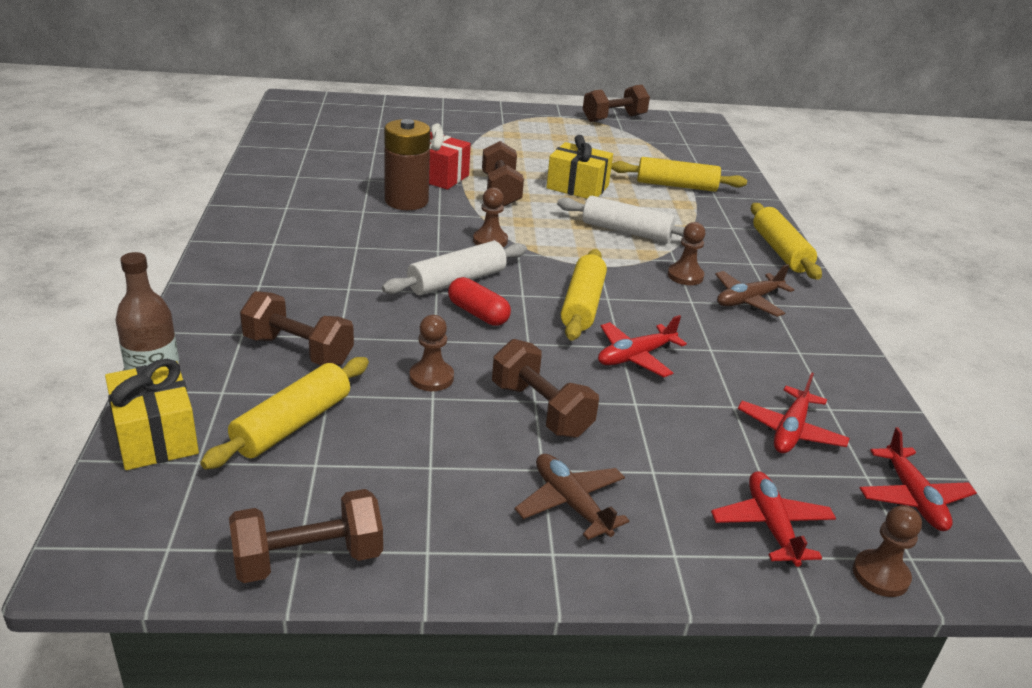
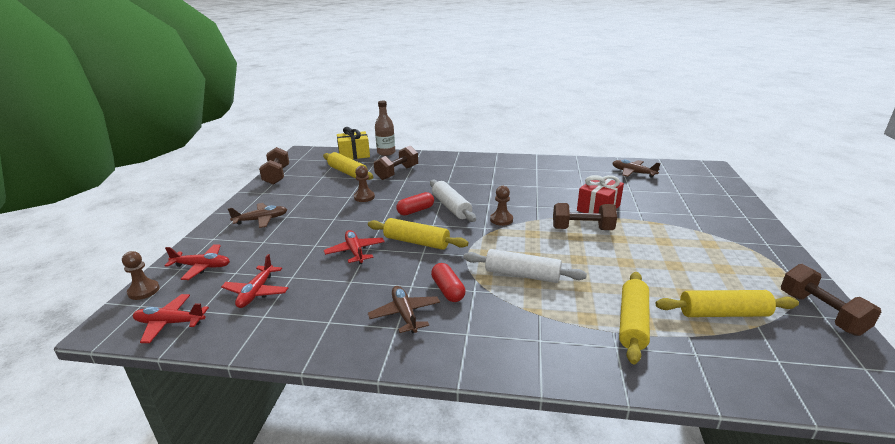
camera: 105 degrees right, 5 degrees down
(310, 143) = (633, 173): none -> brown plane
(406, 201) = (553, 197): brown battery -> none
(540, 410) = (325, 219): brown dumbbell -> none
(577, 187) = (603, 263): yellow gift -> none
(626, 231) = (522, 275): white rolling pin -> white rolling pin turned 75 degrees clockwise
(685, 276) = (448, 290): brown pawn -> red capsule
(780, 251) = (490, 361): yellow rolling pin -> yellow rolling pin (723, 313)
(790, 431) = (256, 292): red plane -> red plane turned 120 degrees counterclockwise

